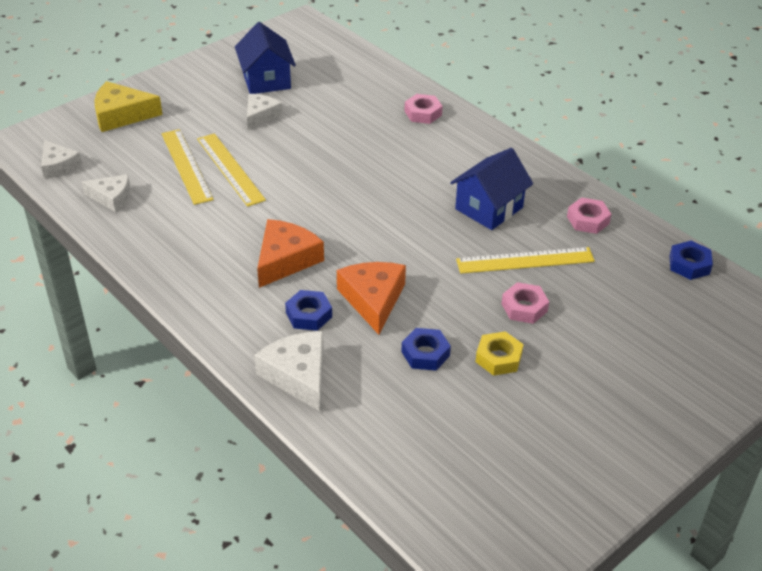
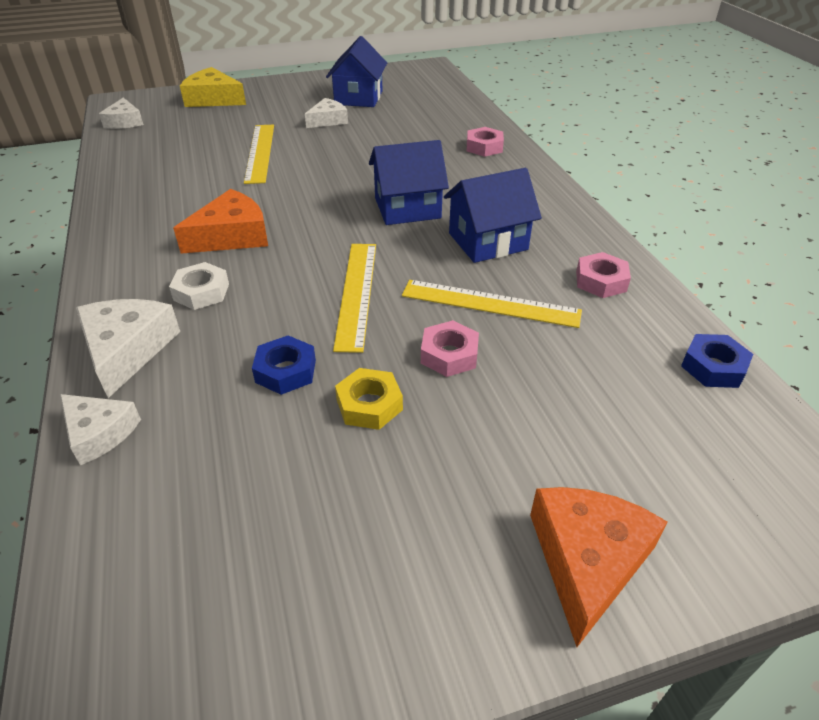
camera: 25 degrees right, 0 degrees up
(111, 197) = (138, 152): white cheese -> white cheese (99, 433)
(186, 166) = (225, 143): yellow ruler -> yellow ruler (356, 293)
(309, 315) = (201, 292): blue nut -> white nut
(373, 300) = (282, 296): orange cheese -> orange cheese (587, 561)
(406, 194) = (407, 208): none -> blue house

